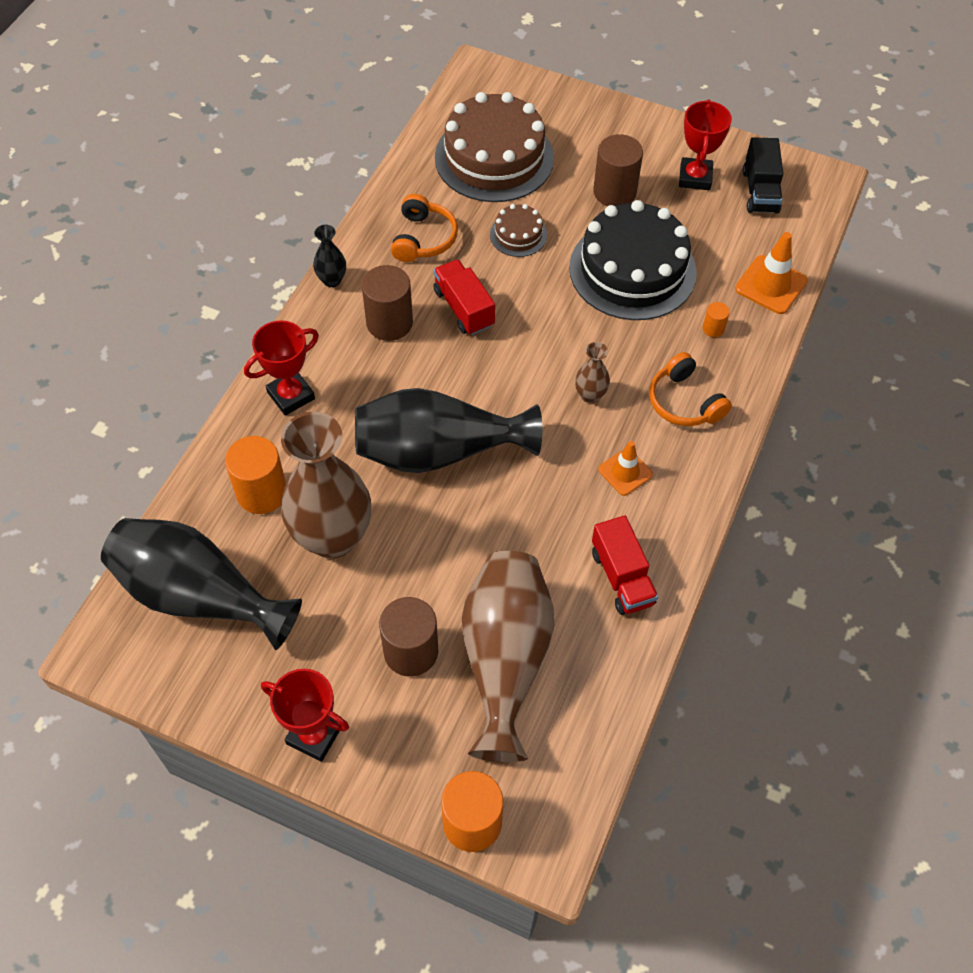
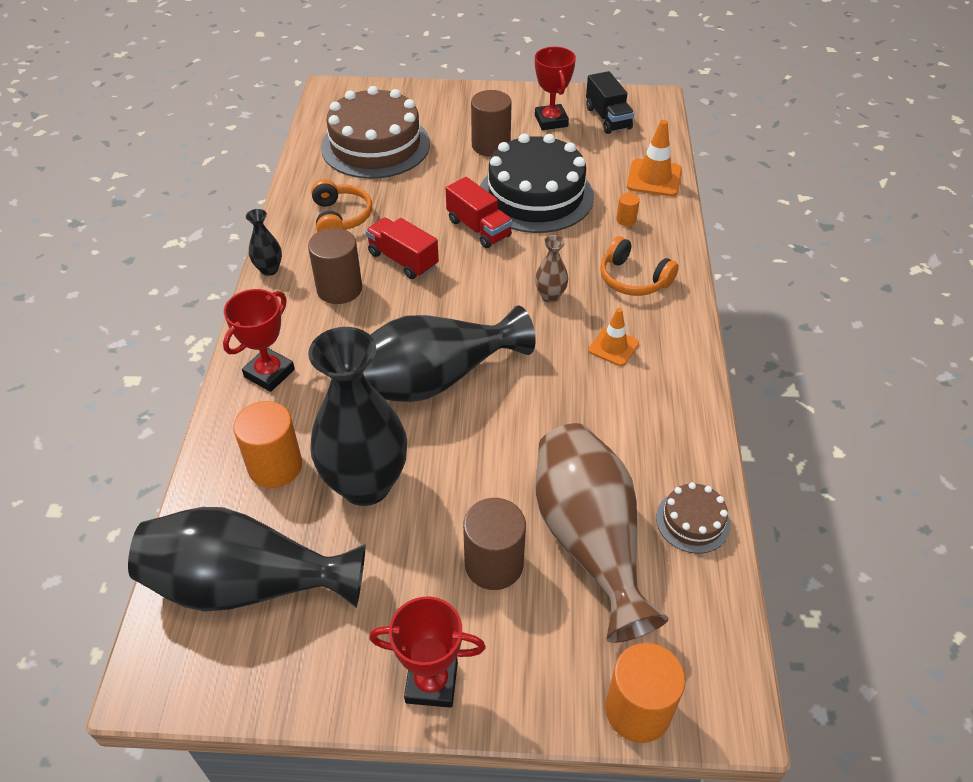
camera: 20 degrees left, 10 degrees down
(332, 537) = (366, 484): brown vase -> black vase
(518, 234) = (424, 194): brown cake -> brown cake (692, 521)
(622, 577) = (658, 433): red truck -> red truck (478, 228)

